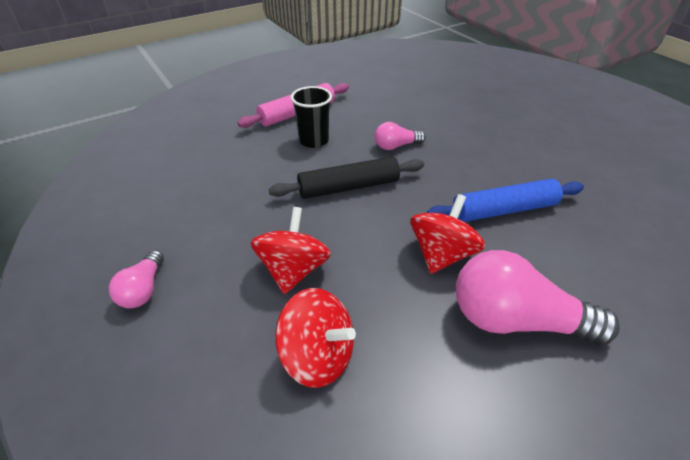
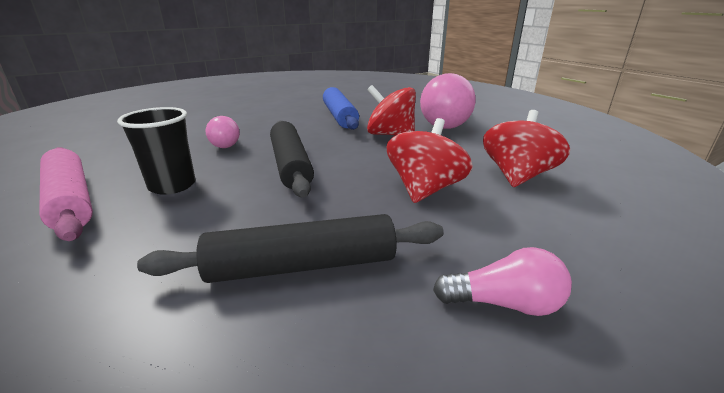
camera: 90 degrees left, 15 degrees down
(207, 206) = (302, 266): none -> black rolling pin
(293, 270) = (425, 190): red spinning top -> red spinning top turned 105 degrees clockwise

